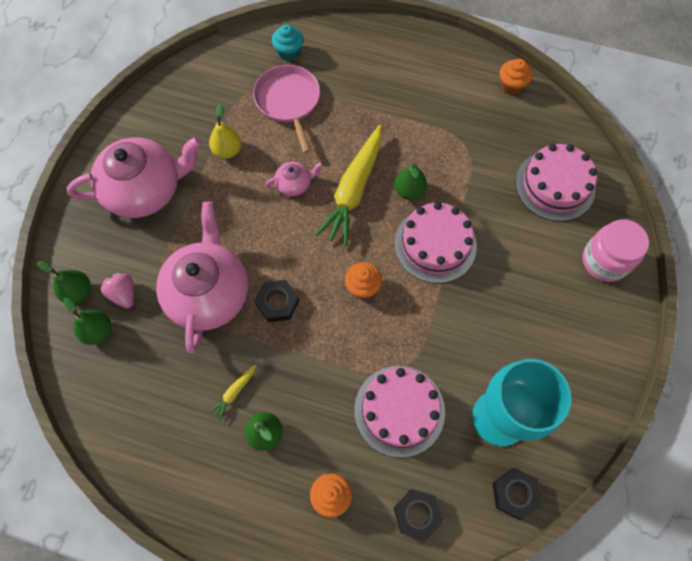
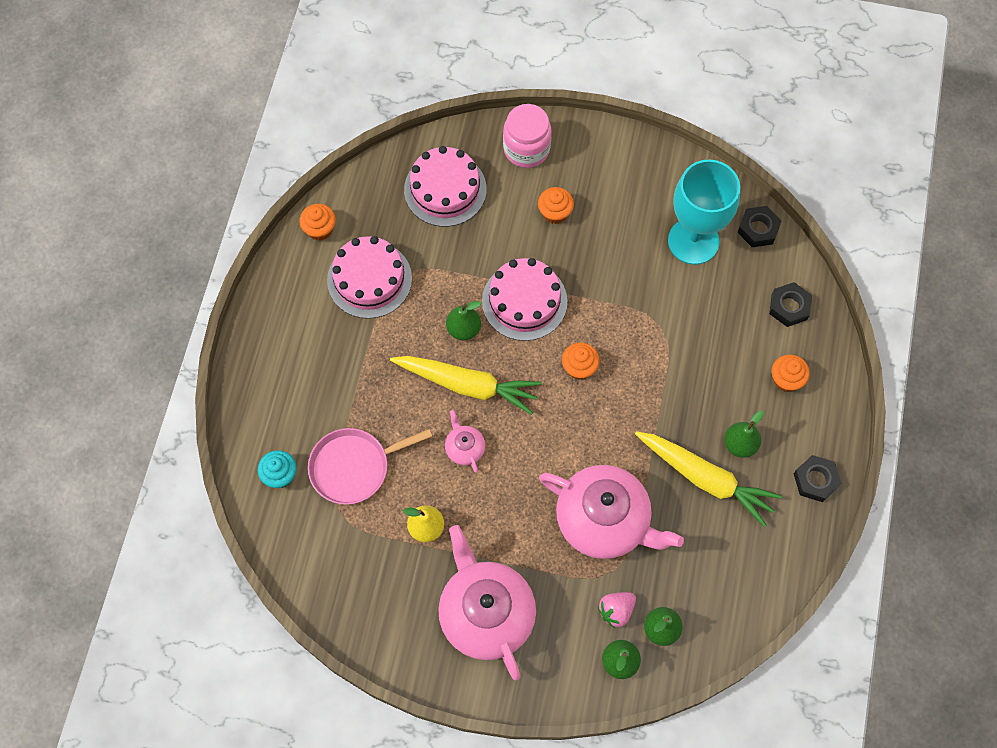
camera: 95 degrees left, 0 degrees up
(209, 293) = (604, 520): pink teapot -> pink teapot turned 150 degrees counterclockwise
(234, 393) = (705, 479): yellow carrot -> yellow carrot, size x2.43
(277, 303) = (606, 449): black nut -> black nut (815, 480)
(399, 410) = (700, 326): pink cake -> pink cake (369, 279)
(531, 281) = (555, 213): none -> orange cupcake

